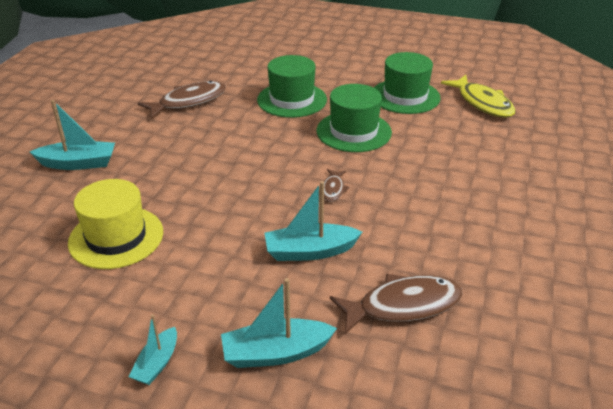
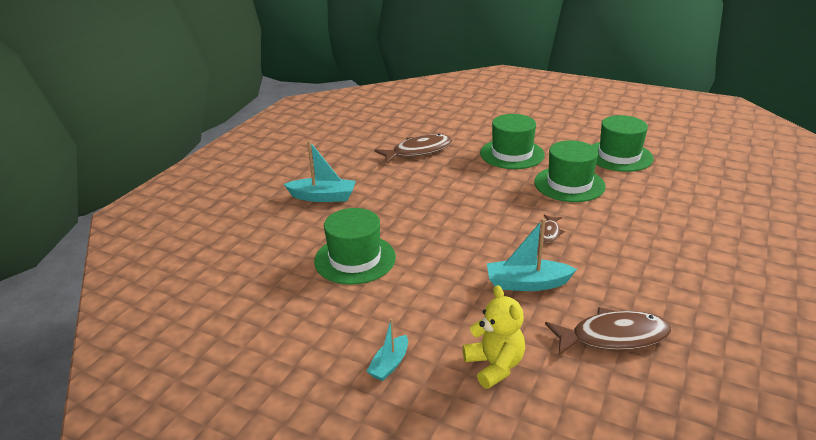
camera: 10 degrees right, 5 degrees down
(116, 237) = (355, 259): yellow hat -> green hat
(276, 353) = (494, 366): turquoise boat -> yellow teddy bear
(482, 103) = (695, 165): yellow fish -> none

